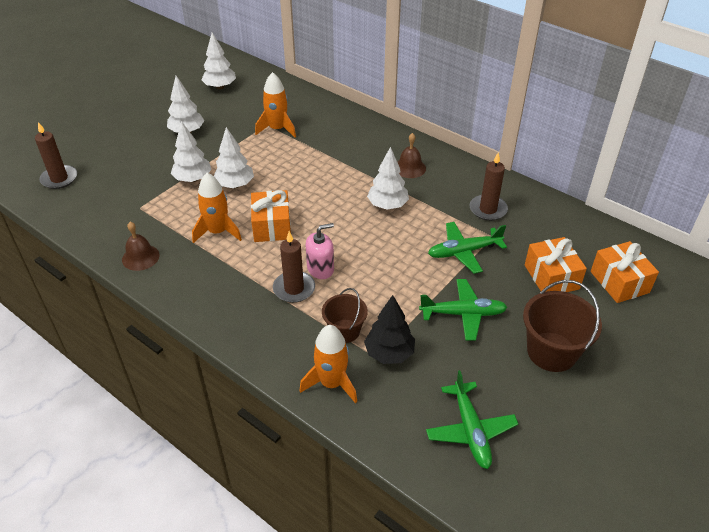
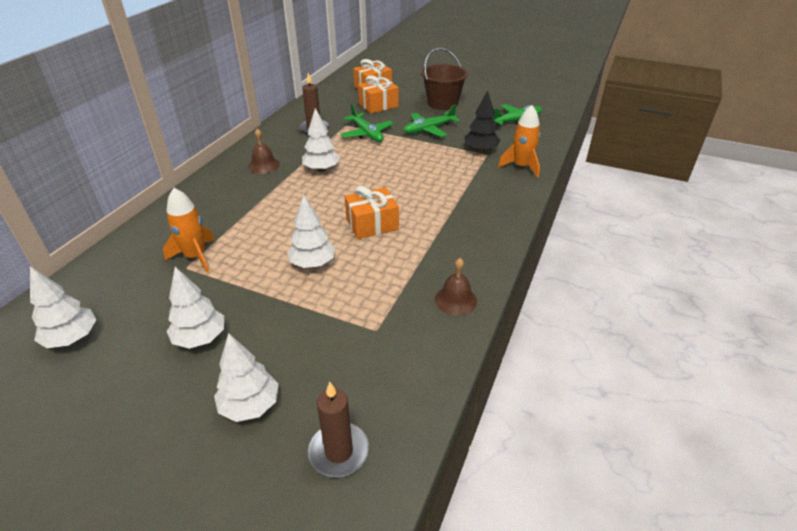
camera: 105 degrees left, 5 degrees down
(193, 179) = (308, 300): white tree -> white tree (250, 406)
(218, 232) = (393, 256): orange rocket -> none
(294, 289) = (444, 197): brown candle -> none
(320, 268) = (415, 189): pink soap dispenser -> none
(344, 331) = (473, 168): brown bucket -> none
(463, 314) = (429, 129): green plane -> green plane turned 105 degrees counterclockwise

